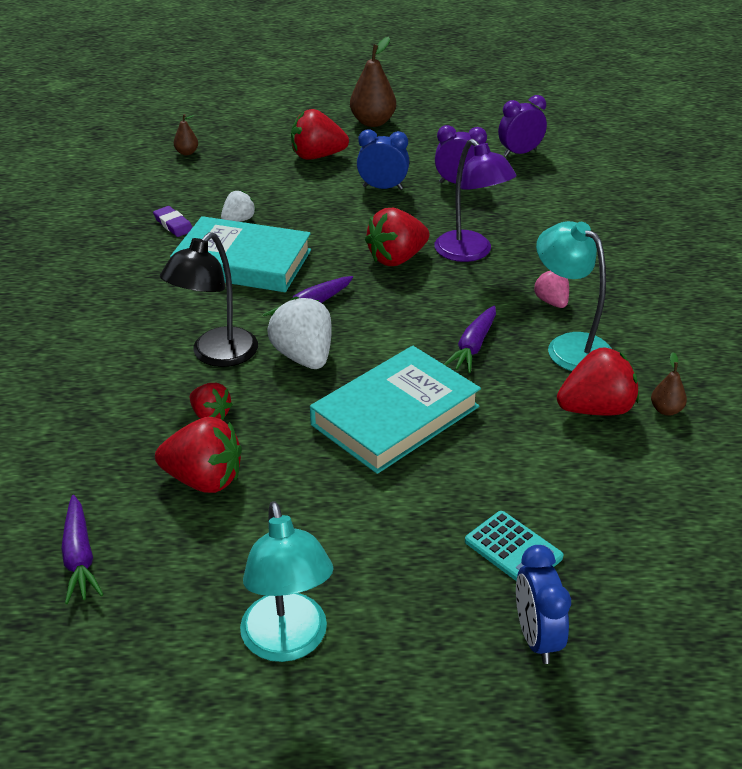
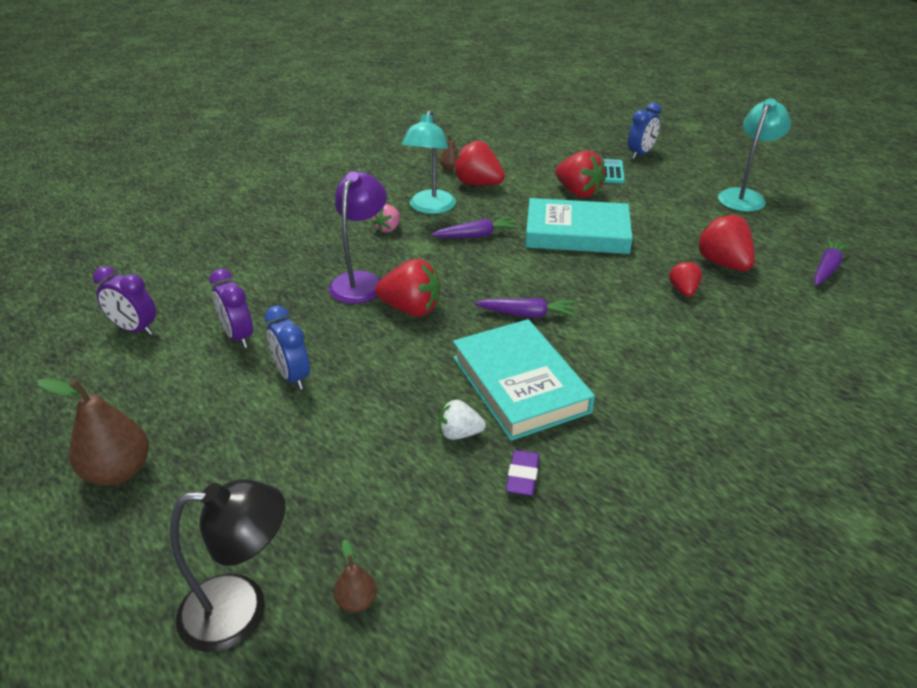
camera: 130 degrees left, 0 degrees up
(216, 355) = (636, 322): black lamp -> black lamp (241, 610)
(304, 357) = (580, 287): white strawberry -> none
(317, 156) = (259, 464): red strawberry -> red strawberry (578, 192)

